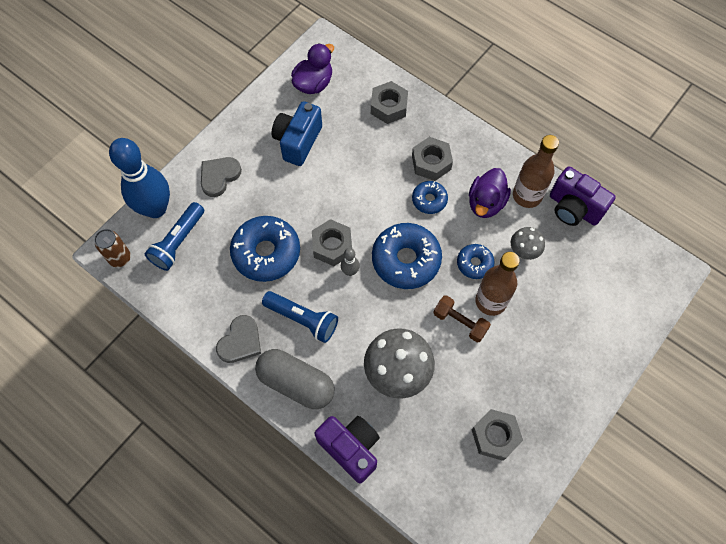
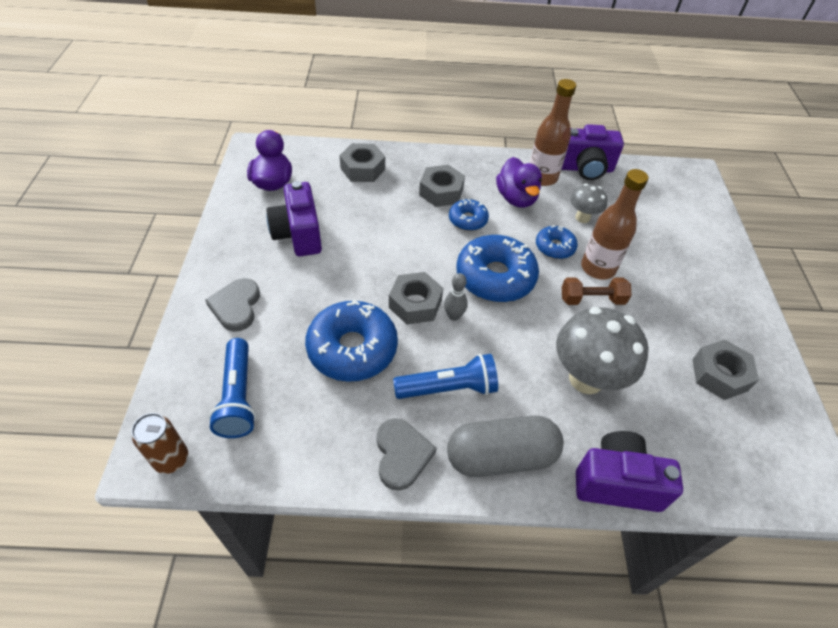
camera: 40 degrees left, 15 degrees down
(155, 208) = (180, 378): blue bowling pin -> none
(298, 141) = (298, 235): blue camera -> purple camera

